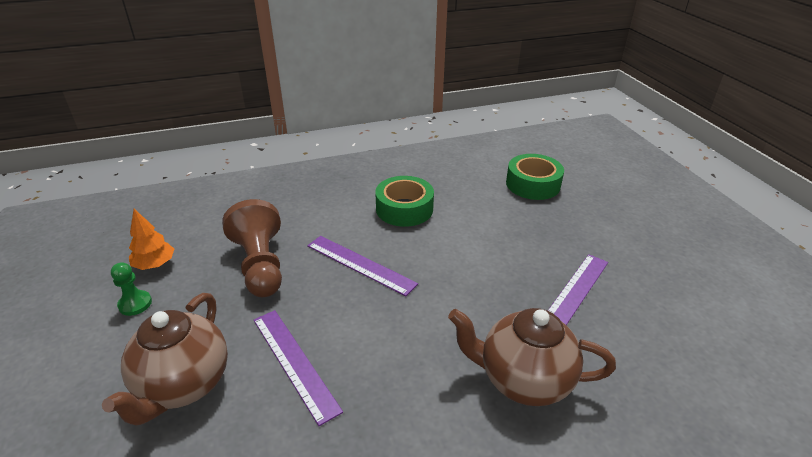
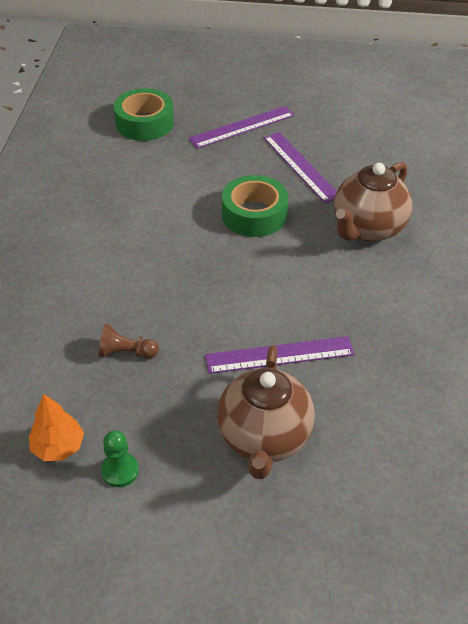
camera: 65 degrees left, 10 degrees up
(183, 385) = (264, 439): brown teapot -> brown teapot turned 60 degrees clockwise
(260, 265) = (126, 353): brown pawn -> brown pawn, size x0.50
(360, 264) = (178, 277): purple ruler -> purple ruler (242, 127)
(404, 209) = (114, 220): green tape -> green tape (254, 215)

